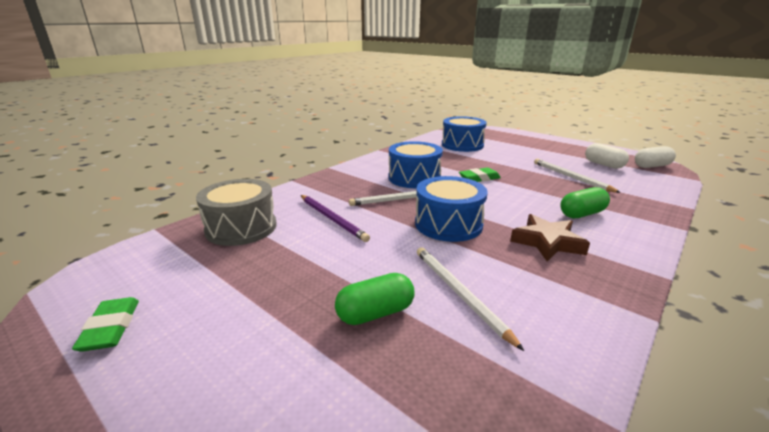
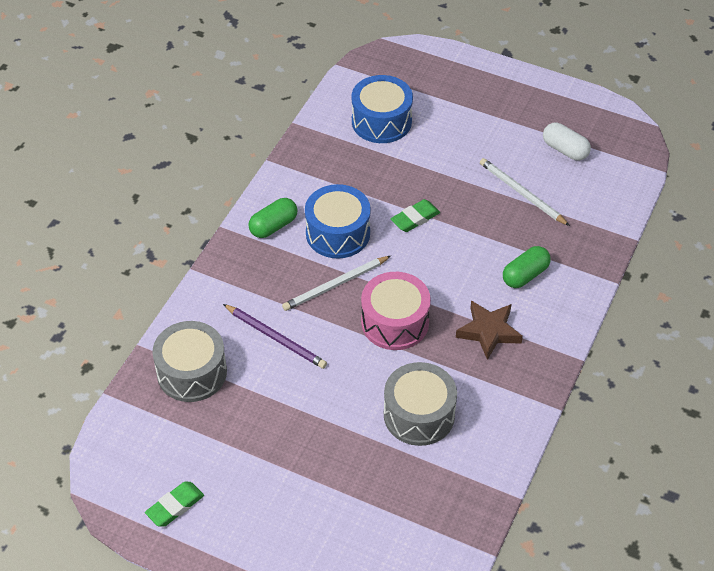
camera: 15 degrees left, 25 degrees up
(111, 328) = (175, 506): green eraser -> green eraser turned 75 degrees clockwise
(375, 313) = (361, 449): green capsule -> green capsule (273, 226)
(448, 224) = (395, 322): blue drum -> pink drum
(459, 293) = (419, 415): white pencil -> grey drum
(651, 166) = (621, 143): white capsule -> none

